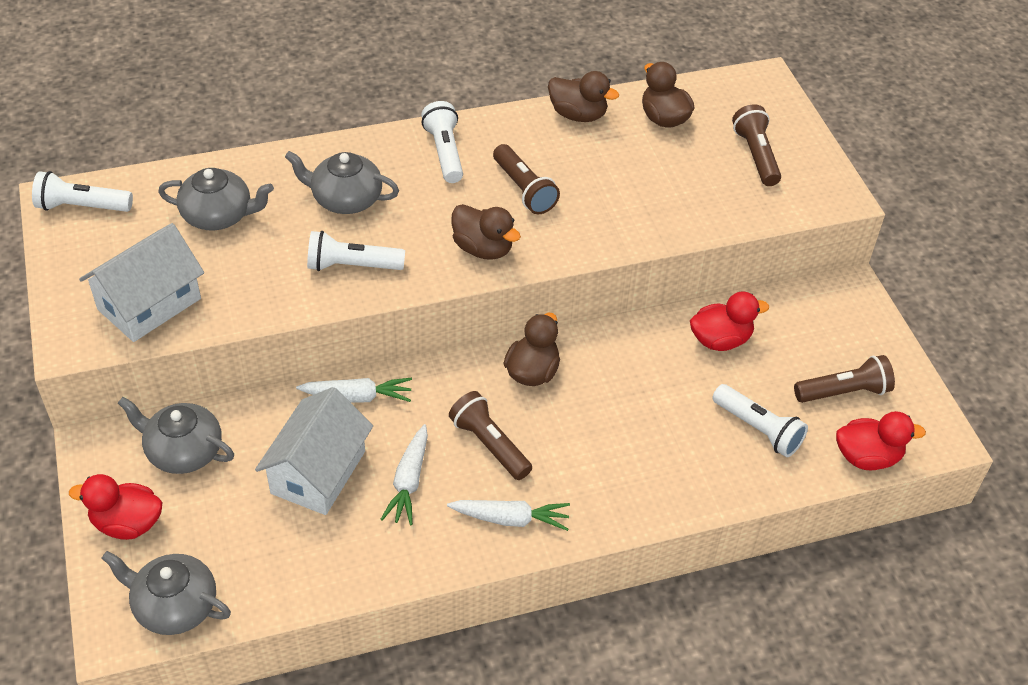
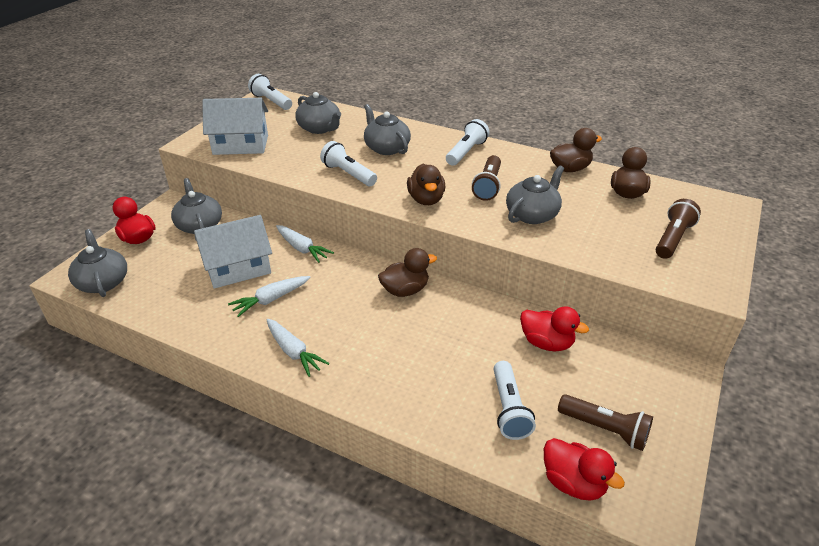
camera: 45 degrees right, 10 degrees down
(489, 445) = (333, 309): brown flashlight -> none
(578, 115) = (570, 169): brown duck -> brown duck turned 90 degrees counterclockwise
(608, 202) = (532, 214): none -> grey teapot

